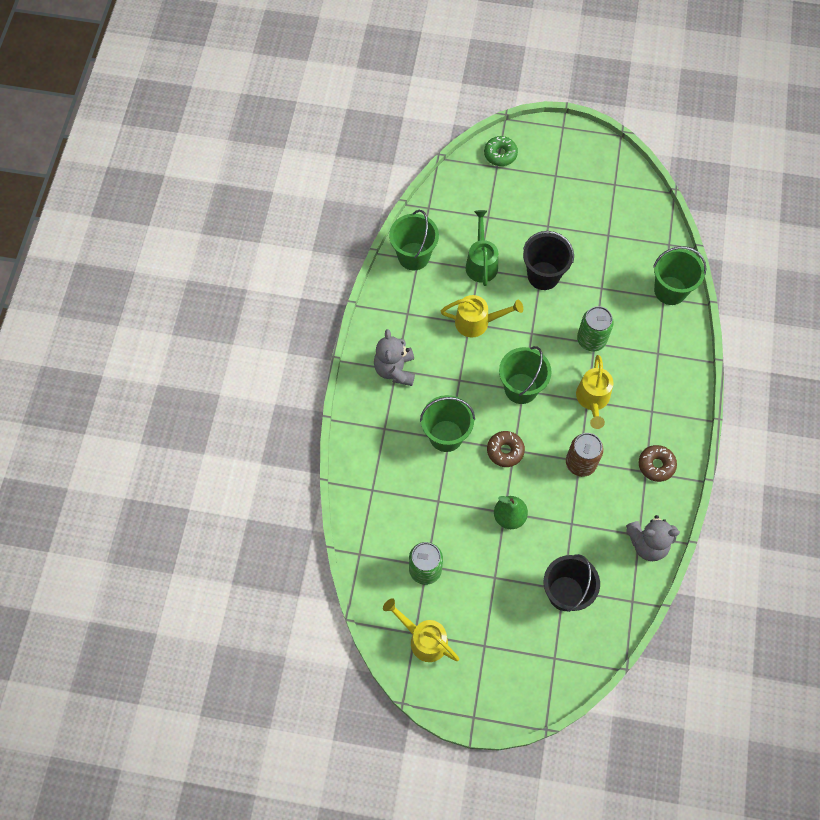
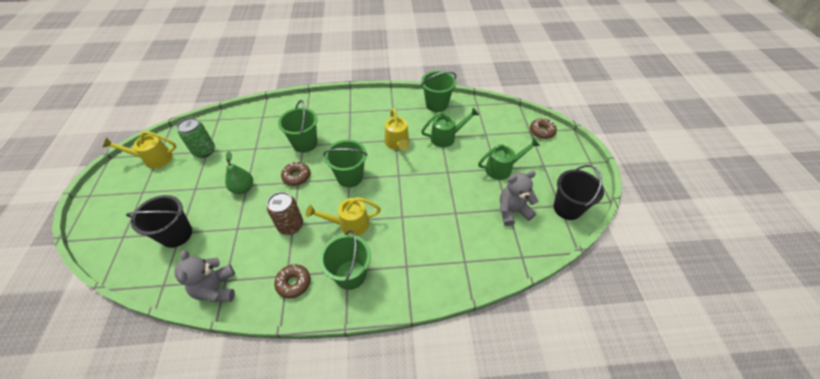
camera: 75 degrees right, 15 degrees down
(395, 370) = (349, 111): grey teddy bear -> grey teddy bear (512, 211)
(423, 639) = (154, 159): yellow watering can -> yellow watering can turned 120 degrees counterclockwise
(500, 154) = (541, 131): green donut -> brown donut
(543, 276) = (451, 173): black bucket -> black bucket (567, 208)
(549, 219) = (502, 168): none -> green watering can
(591, 340) = (404, 214): green can -> none
(670, 290) = (474, 266): green bucket -> green bucket (350, 275)

